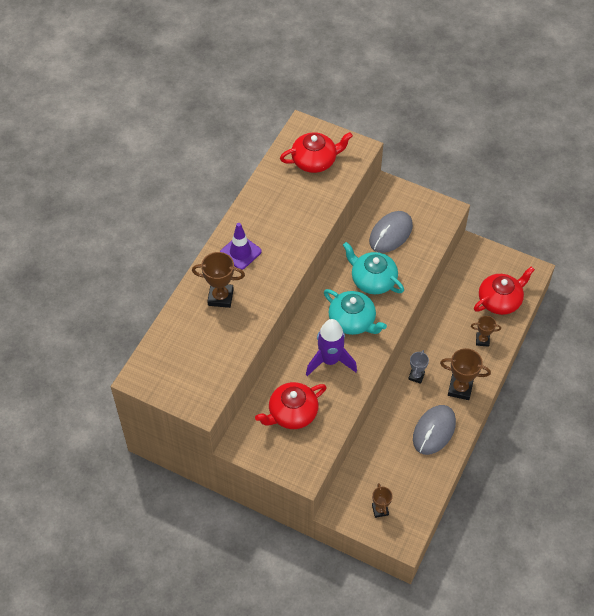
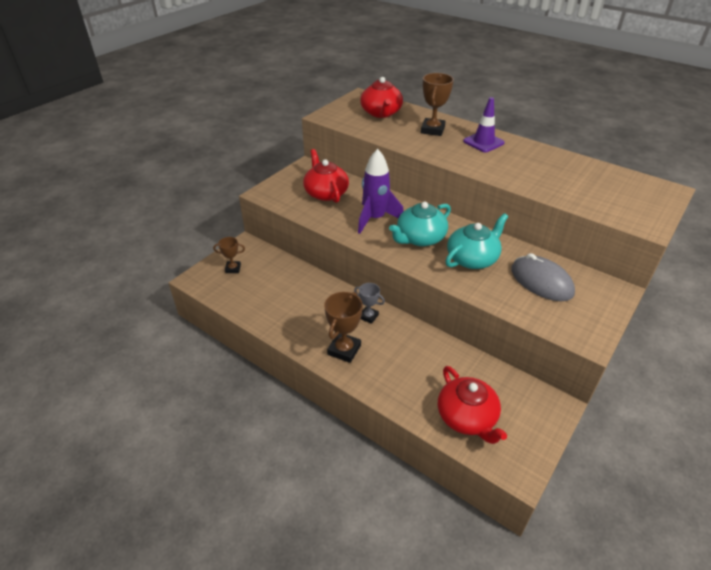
camera: 100 degrees right, 15 degrees down
(315, 161) = (616, 192): red teapot -> red teapot (381, 113)
(434, 431) = (299, 319): grey mouse -> none
(482, 340) = (406, 384): brown trophy -> none

